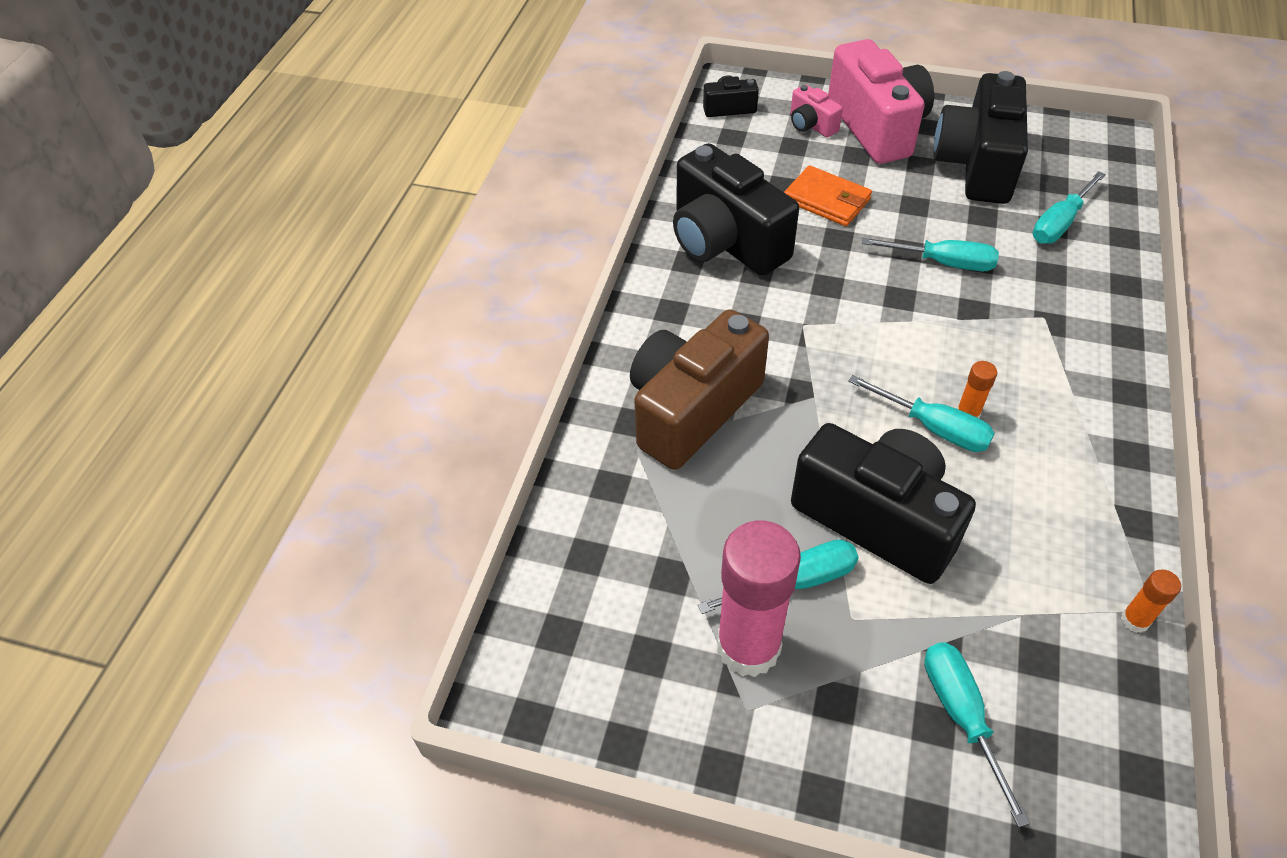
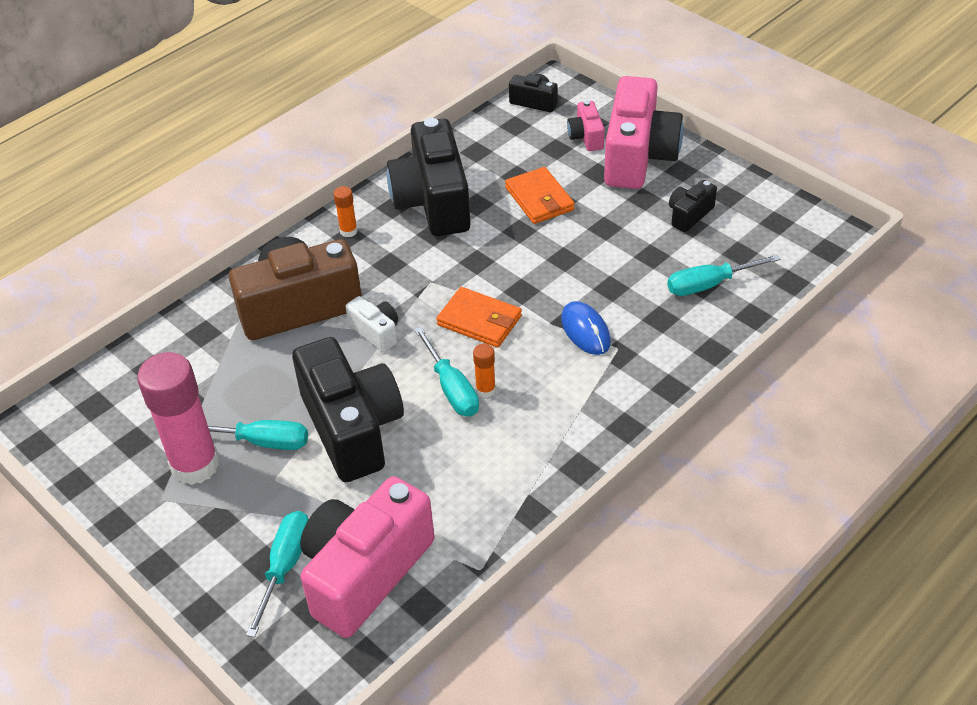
camera: 30 degrees right, 5 degrees down
(800, 401) = (376, 332): none -> white camera
(890, 345) = (479, 321): none -> orange wallet
(944, 263) = (582, 279): turquoise screwdriver -> none
(976, 165) = (689, 215): black camera -> black camera, size x0.46
(998, 312) = (585, 330): none -> blue mouse
(1048, 676) = (365, 572): none -> pink camera
(1135, 620) = (460, 570): orange glue stick -> orange glue stick (348, 231)

